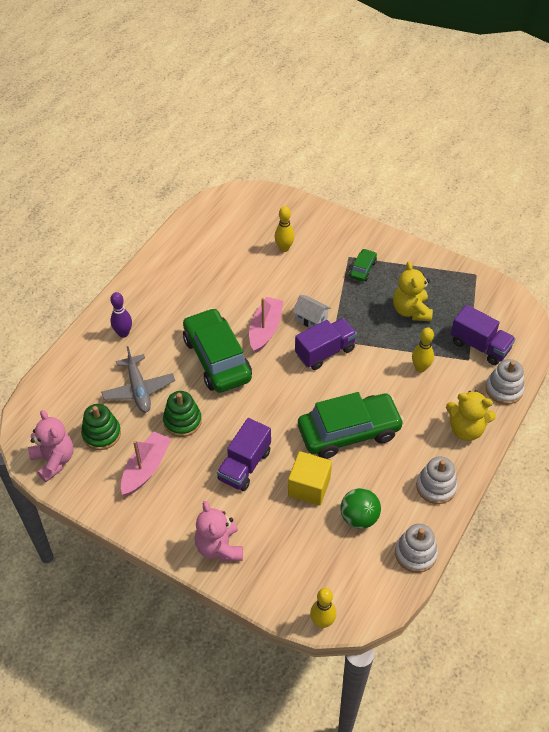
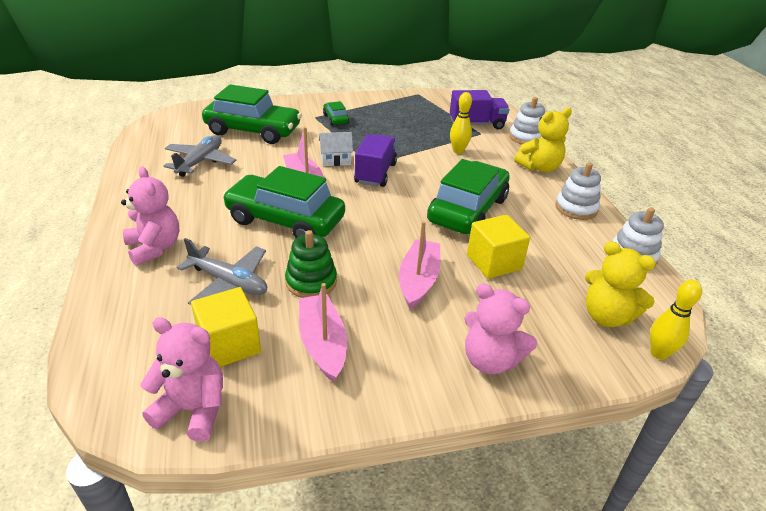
camera: 45 degrees left, 15 degrees down
(101, 434) = (229, 345): green stacking toy -> yellow cube
(123, 333) = (154, 248): purple bowling pin -> pink teddy bear
(216, 264) = (200, 162): none -> grey plane
(244, 465) = (418, 280): purple truck -> pink boat
(284, 248) = (253, 131): yellow bowling pin -> green car
(359, 517) = (561, 258): green ball -> none
(411, 311) = (404, 126): yellow teddy bear -> yellow teddy bear (606, 316)

